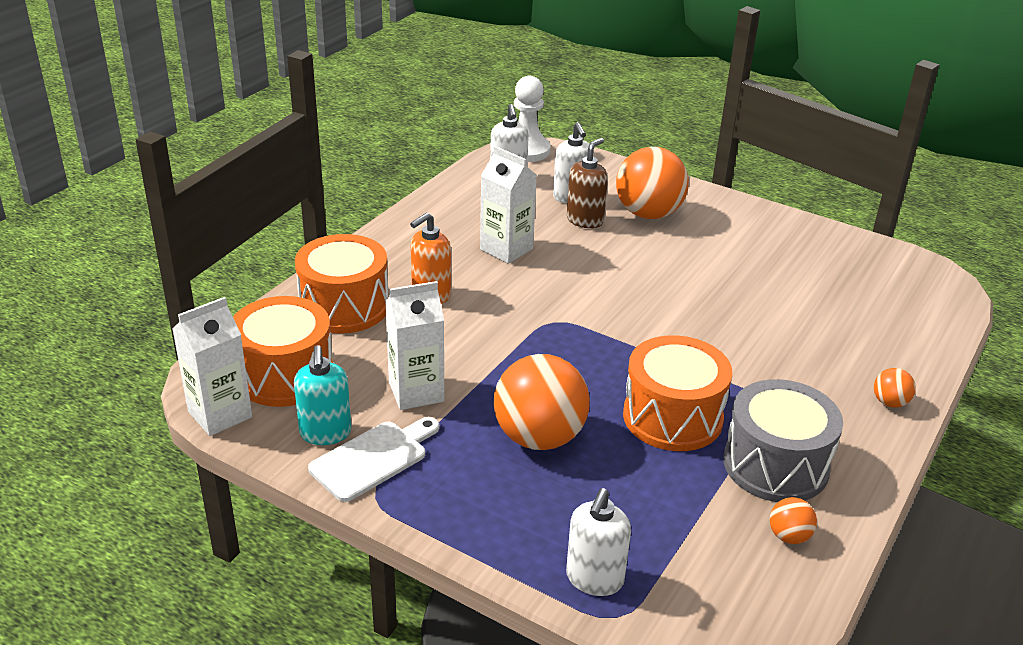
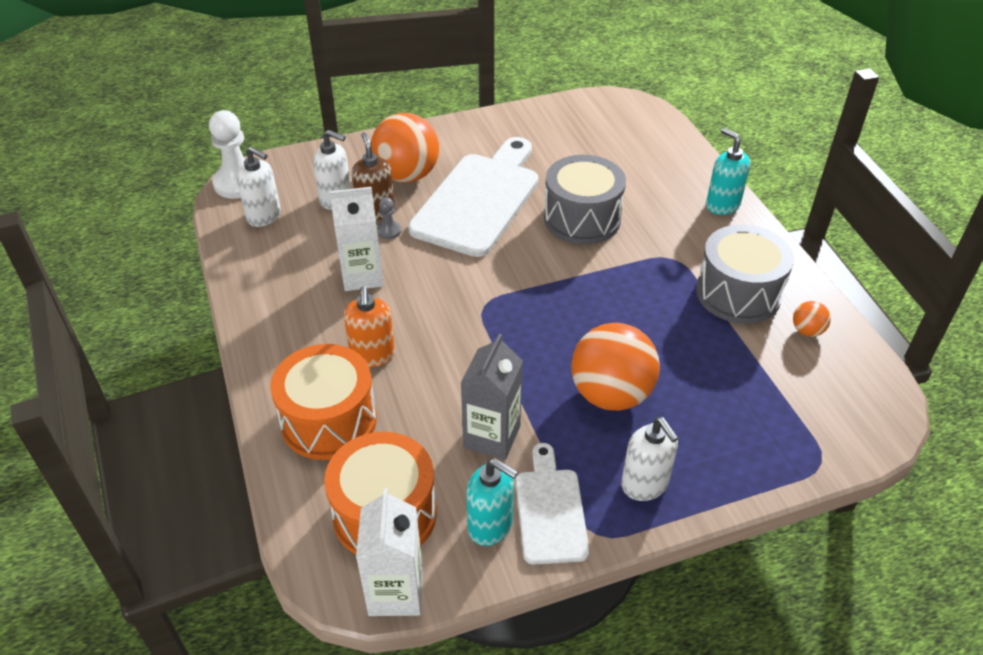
camera: 50 degrees left, 10 degrees up
(416, 392) = (492, 436): white carton -> grey carton
(572, 237) = (389, 231): none -> grey pawn
(594, 579) = (779, 452): white soap dispenser -> white soap dispenser (645, 485)
(672, 417) = (650, 311): orange drum -> none
(674, 261) = (479, 199): none -> white cutting board
(735, 325) = (582, 219): none -> grey drum
(889, 402) = (722, 205): orange ball -> turquoise soap dispenser

